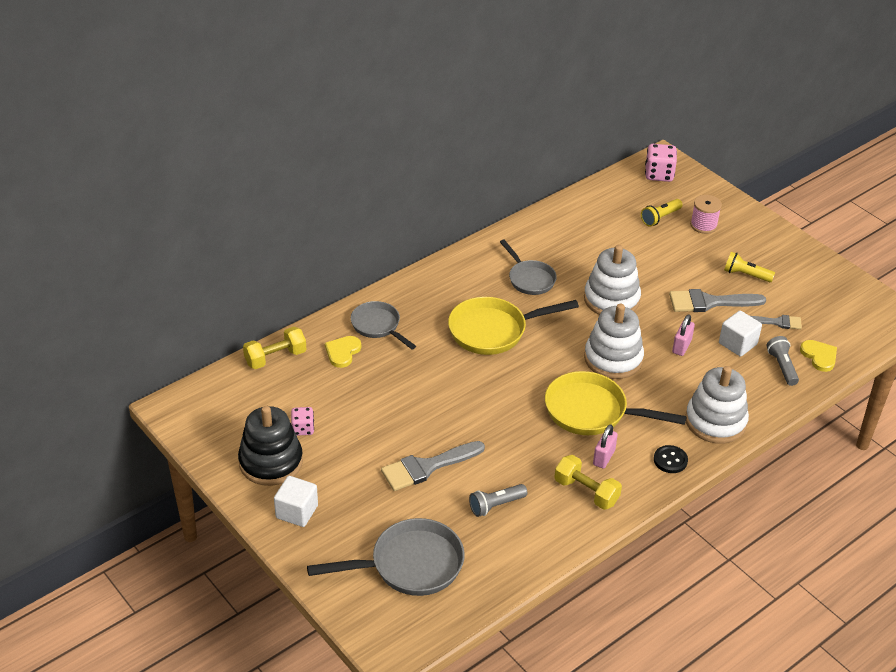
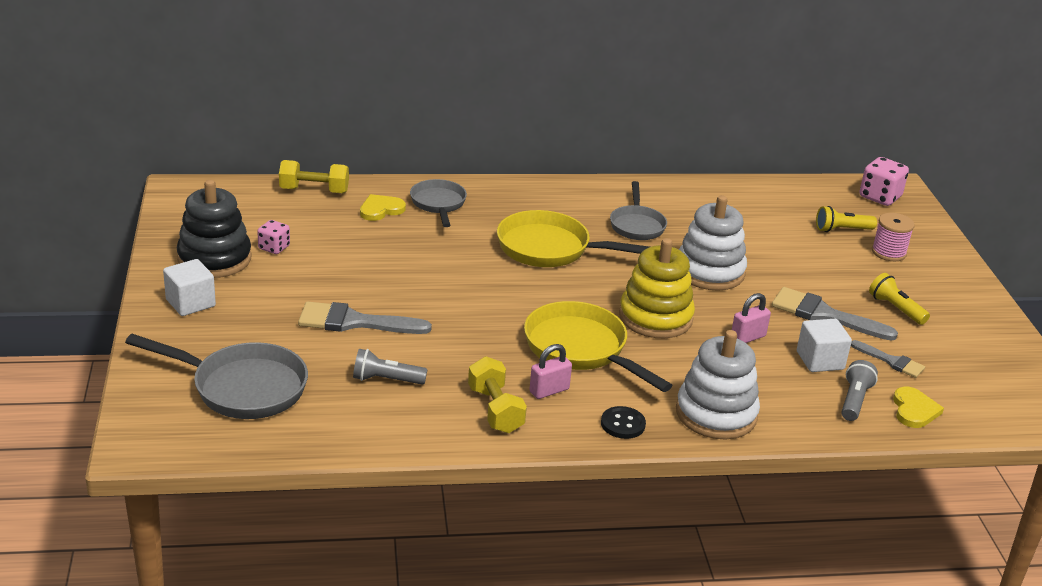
camera: 30 degrees right, 10 degrees down
(613, 359) = (655, 317): white stacking toy -> yellow stacking toy

